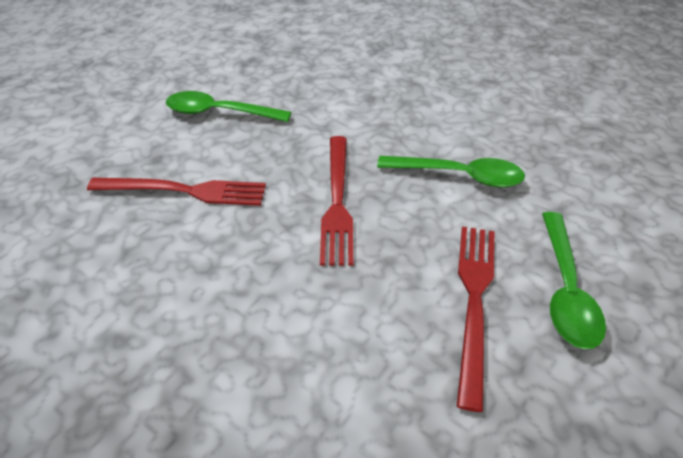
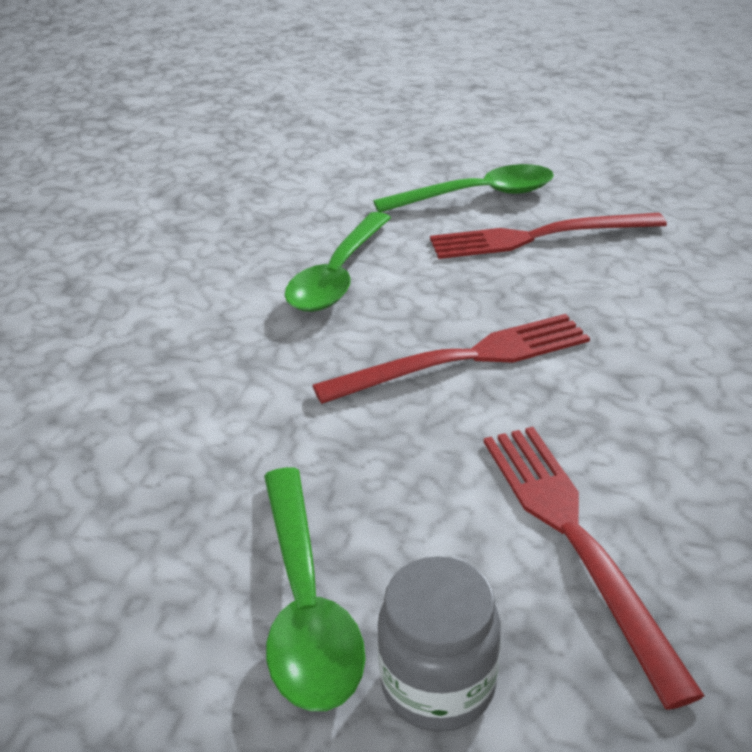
camera: 110 degrees left, 10 degrees down
(160, 133) = (438, 683): none -> grey jar
(458, 175) = (338, 275): green spoon -> green spoon turned 150 degrees counterclockwise

